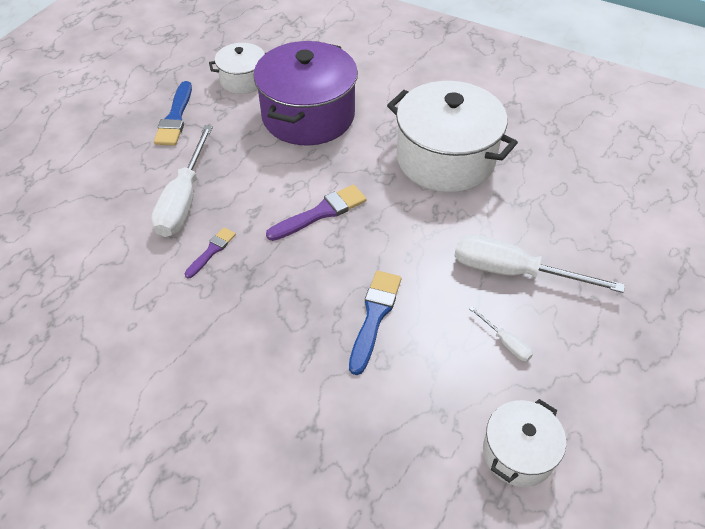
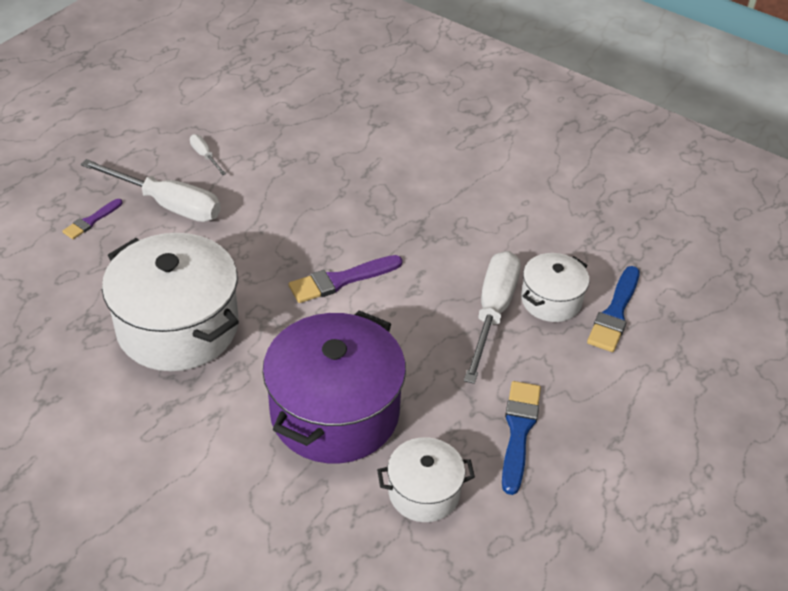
camera: 175 degrees left, 5 degrees down
(211, 251) = (458, 255): purple brush -> purple brush (91, 221)
(374, 317) = (310, 185): blue brush -> blue brush (615, 313)
(518, 453) = (231, 98): white pot -> white pot (551, 300)

